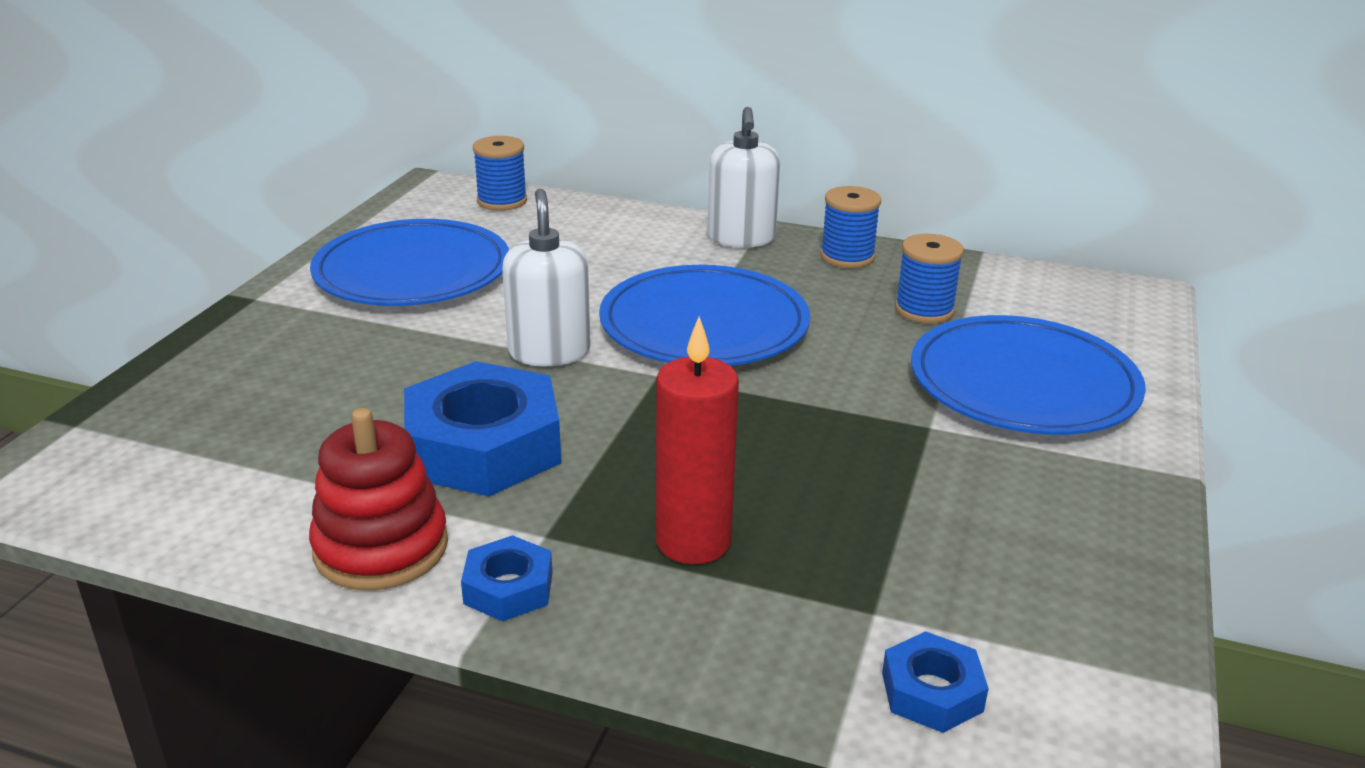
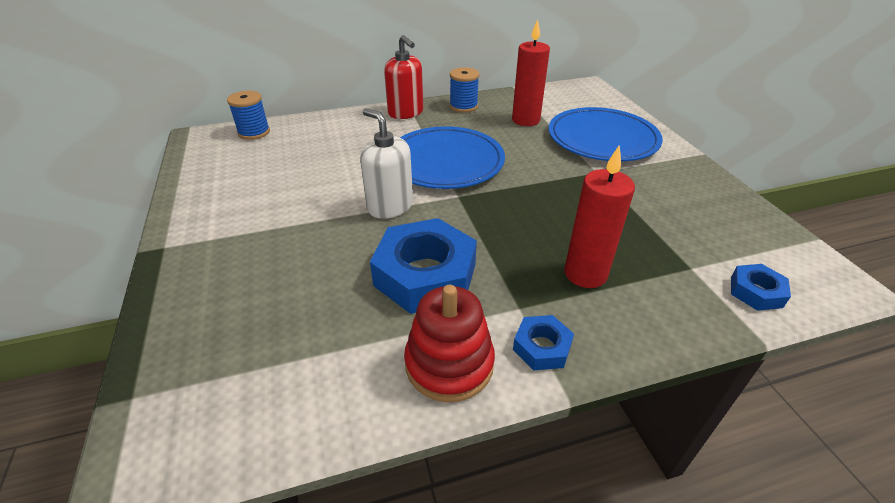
camera: 35 degrees left, 10 degrees up
(412, 271) = (251, 190): blue plate -> none
(741, 238) = (406, 113): white soap dispenser -> red soap dispenser
(924, 310) = (525, 120): blue spool -> red candle

